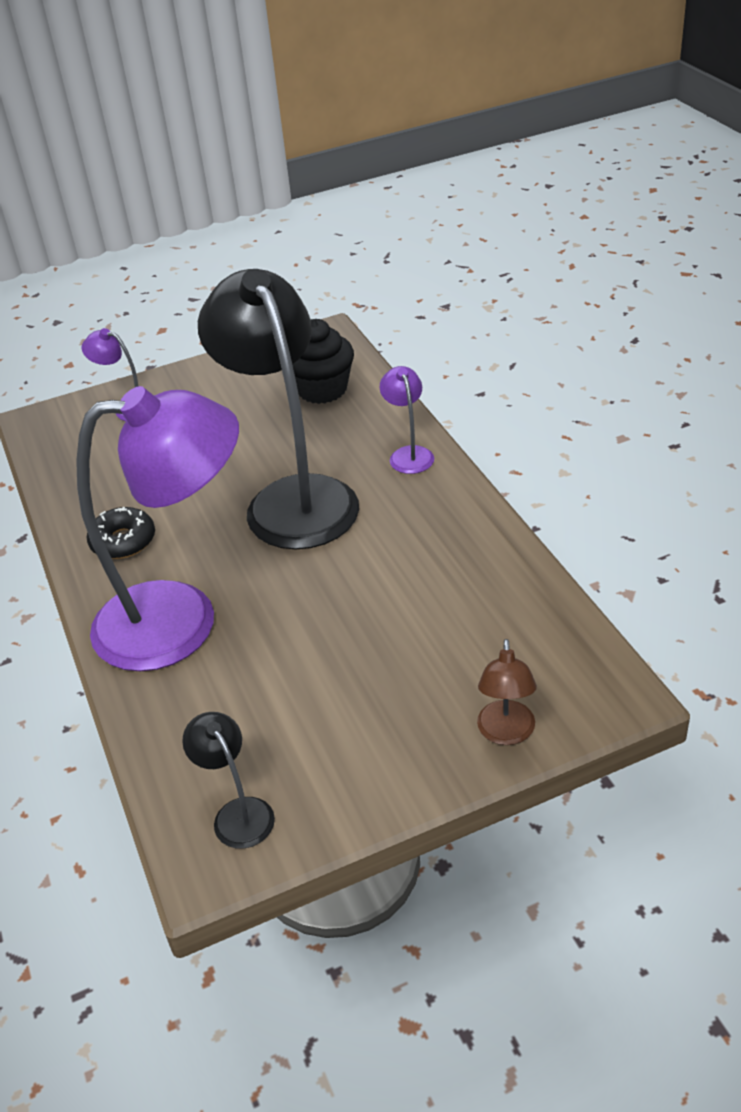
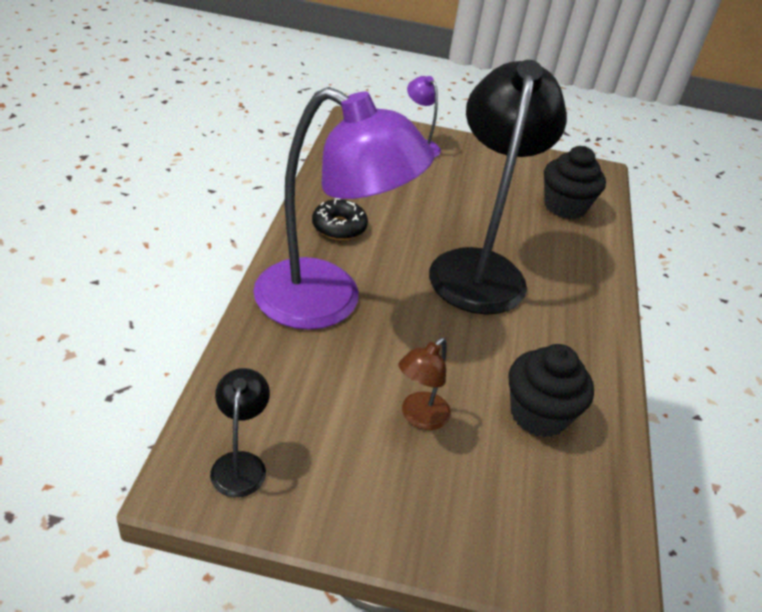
camera: 25 degrees right, 0 degrees up
(409, 454) = (592, 287): purple lamp -> none
(454, 597) = (538, 414): none -> black cupcake
(506, 733) = (489, 551): brown lamp -> brown lamp (419, 417)

